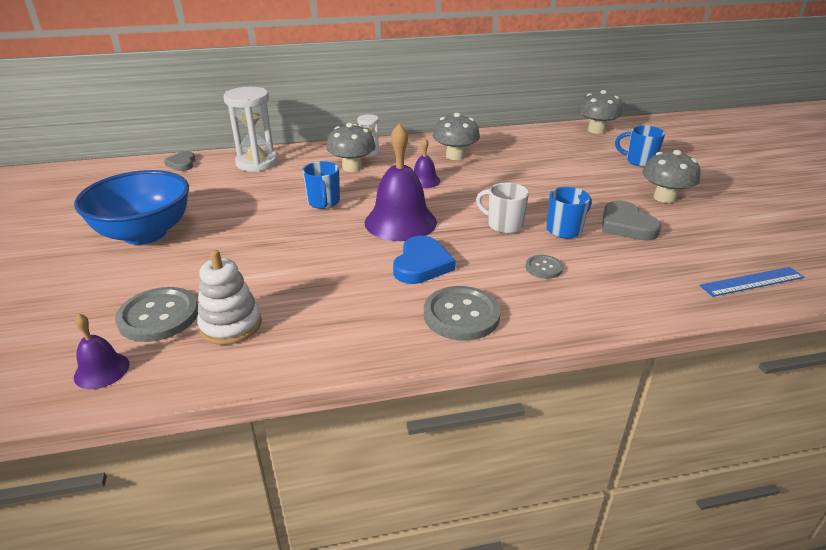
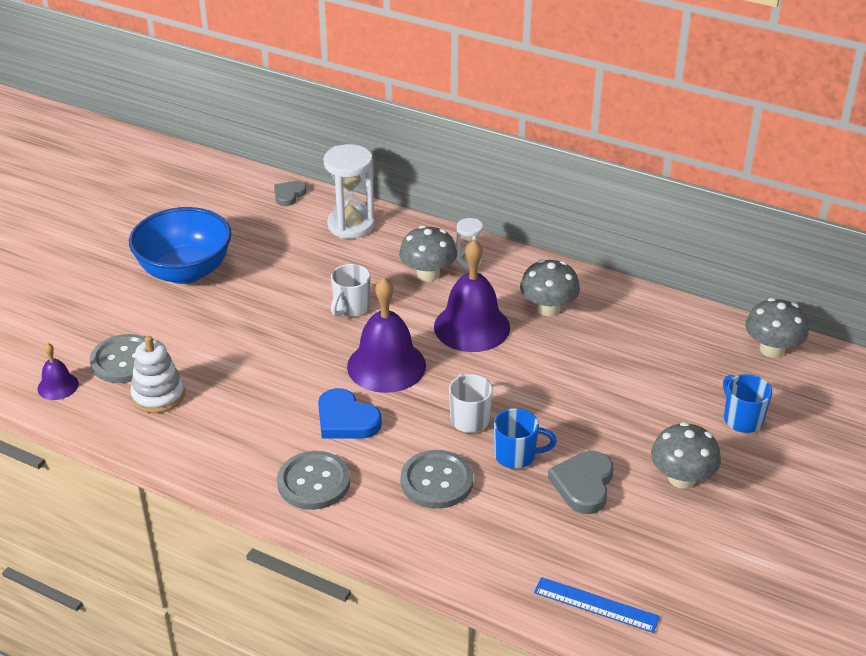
camera: 40 degrees right, 5 degrees up
(324, 202) = (351, 308): blue mug -> white mug
(422, 264) = (346, 420): blue heart -> blue heart turned 75 degrees clockwise
(424, 181) = (472, 327): purple bell -> purple bell, size x1.99
(543, 268) = (436, 481): grey button -> grey button, size x1.88

